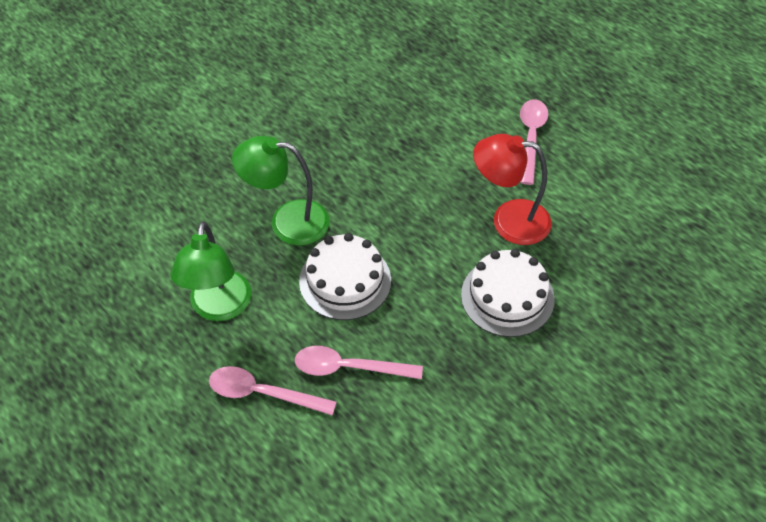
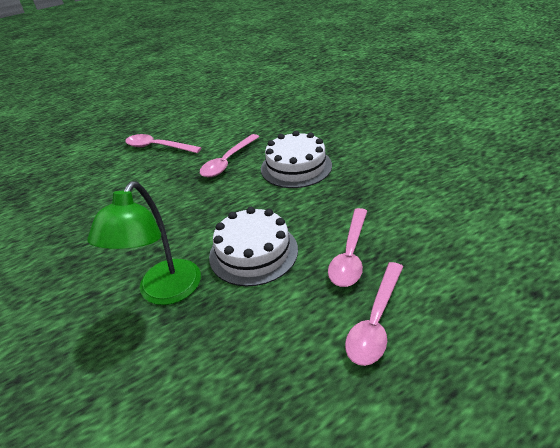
camera: 75 degrees left, 15 degrees down
(219, 307) = (257, 359): green lamp -> none
(508, 220) = (227, 161): red lamp -> pink spoon

